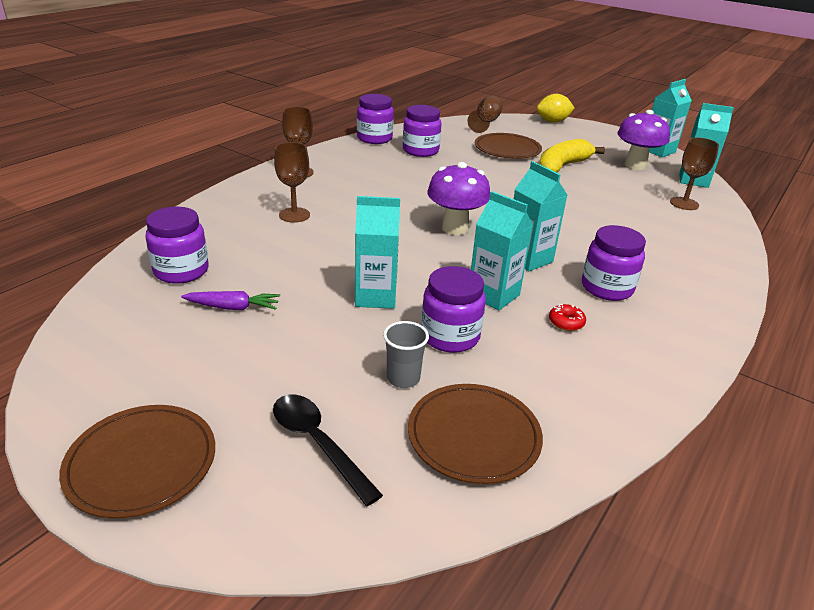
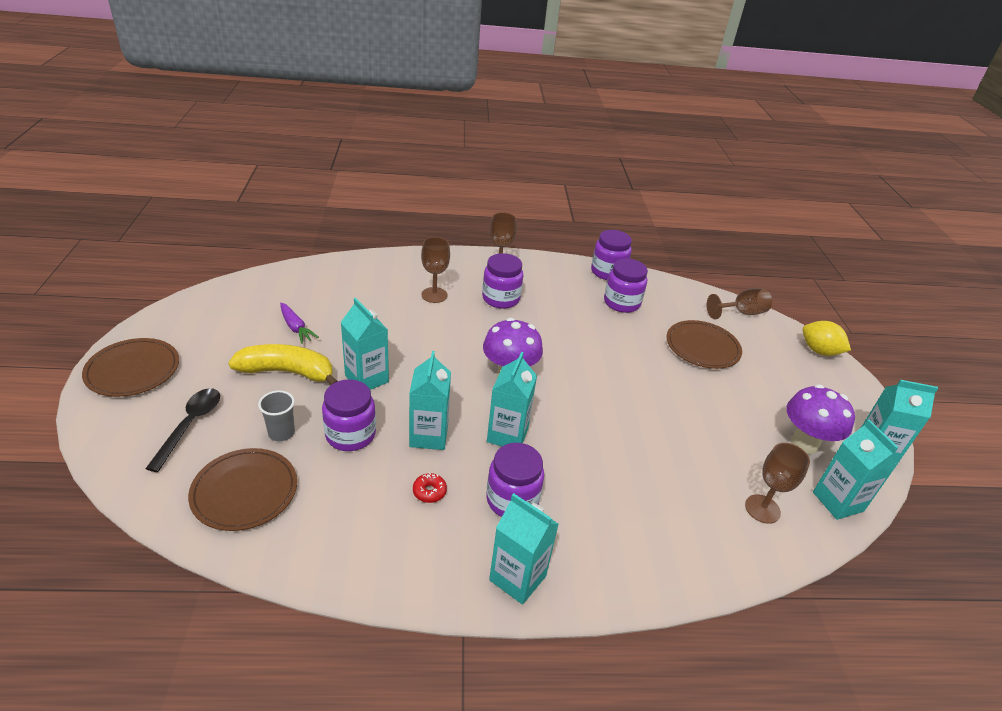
camera: 50 degrees right, 5 degrees up
(181, 271) = (315, 289): purple jar -> purple jar (501, 299)
(562, 166) = (718, 394): yellow banana -> yellow banana (287, 372)
(694, 320) = (517, 578): none -> turquoise carton

